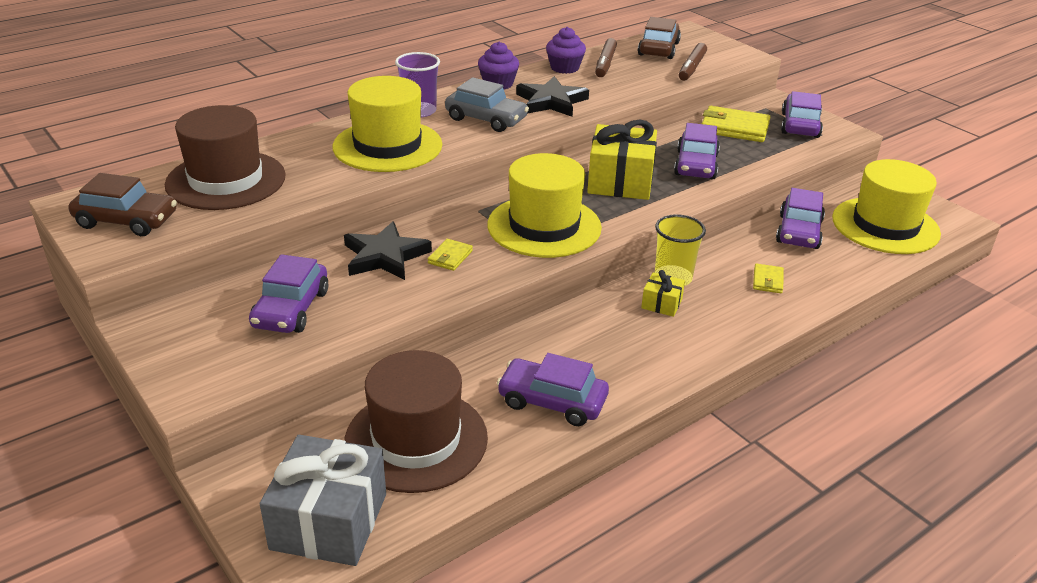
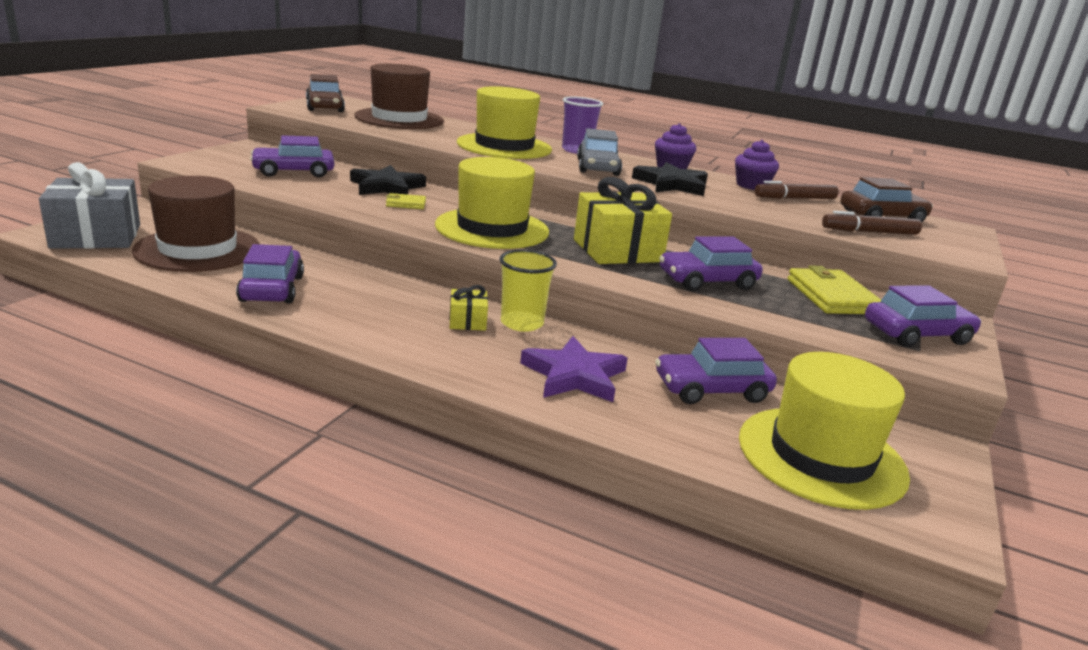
camera: 60 degrees right, 10 degrees down
(767, 281) = (574, 375): yellow wallet -> purple star

